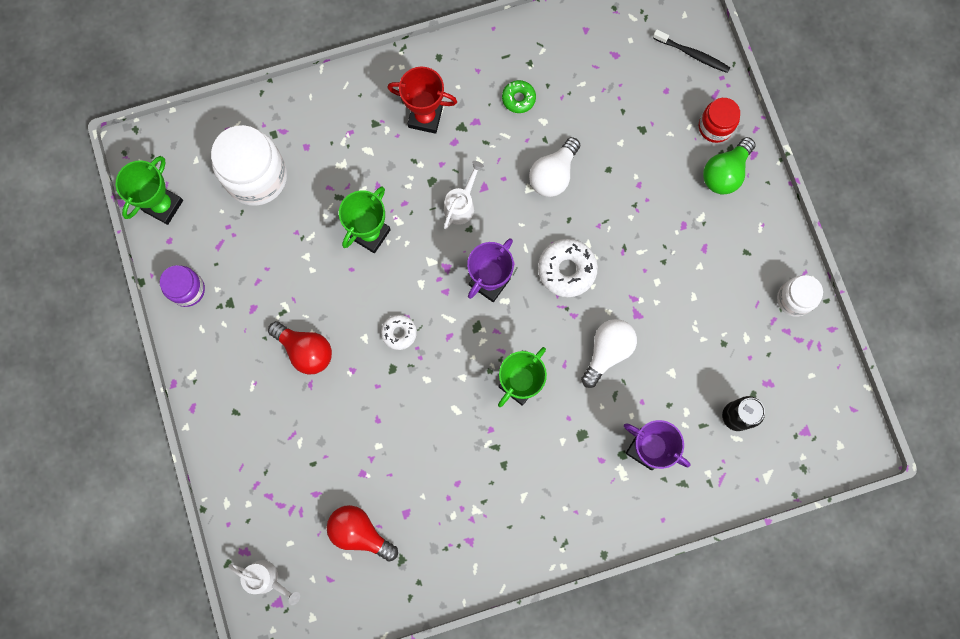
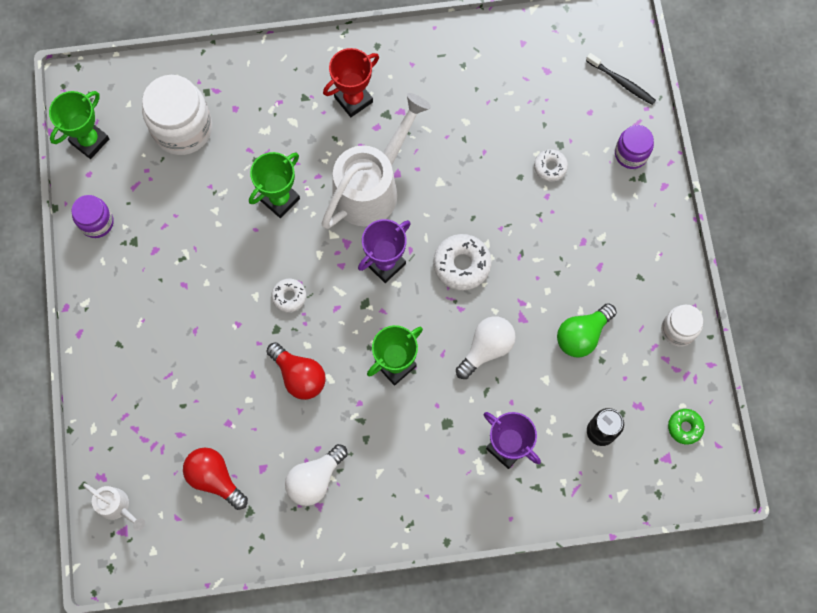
camera: 10 degrees right, 5 degrees down
(305, 350) = (197, 298): red light bulb -> red light bulb (299, 376)
(425, 117) = (353, 99): red trophy -> red trophy turned 60 degrees counterclockwise
(461, 205) = (372, 187): white watering can -> white watering can, size x2.19
(518, 99) = (446, 97): green donut -> green donut (684, 427)
(553, 175) = (466, 173): white light bulb -> white light bulb (315, 479)
(636, 154) = (550, 167): none -> white donut
(715, 127) = (631, 154): red jar -> purple jar
(725, 173) = (632, 199): green light bulb -> green light bulb (582, 335)

